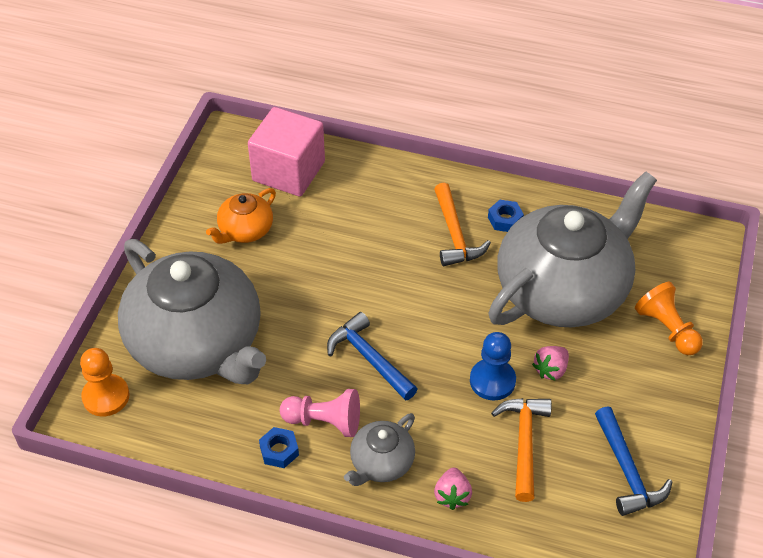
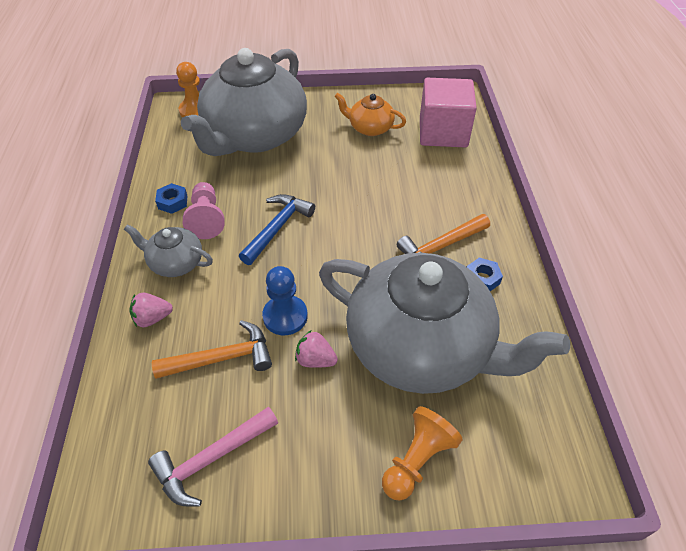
camera: 70 degrees right, 0 degrees up
(627, 471) = (211, 459): blue hammer -> pink hammer

